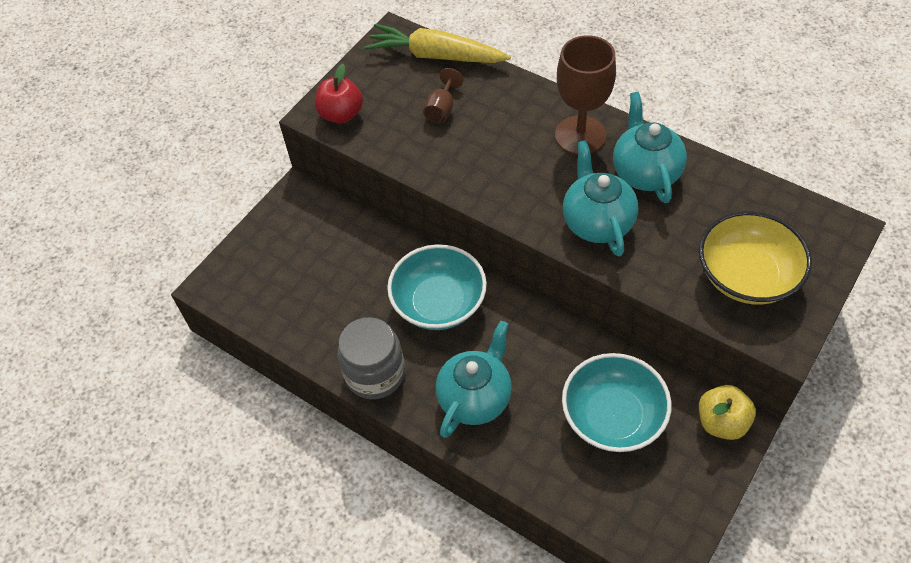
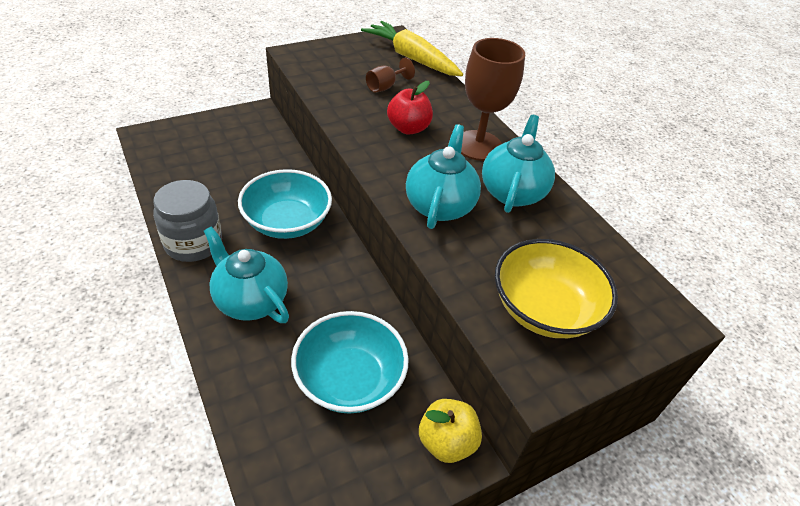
camera: 20 degrees right, 10 degrees down
(341, 114) = (311, 60): red apple -> red apple (408, 128)
(475, 398) = (250, 300): turquoise teapot -> turquoise teapot turned 105 degrees counterclockwise

